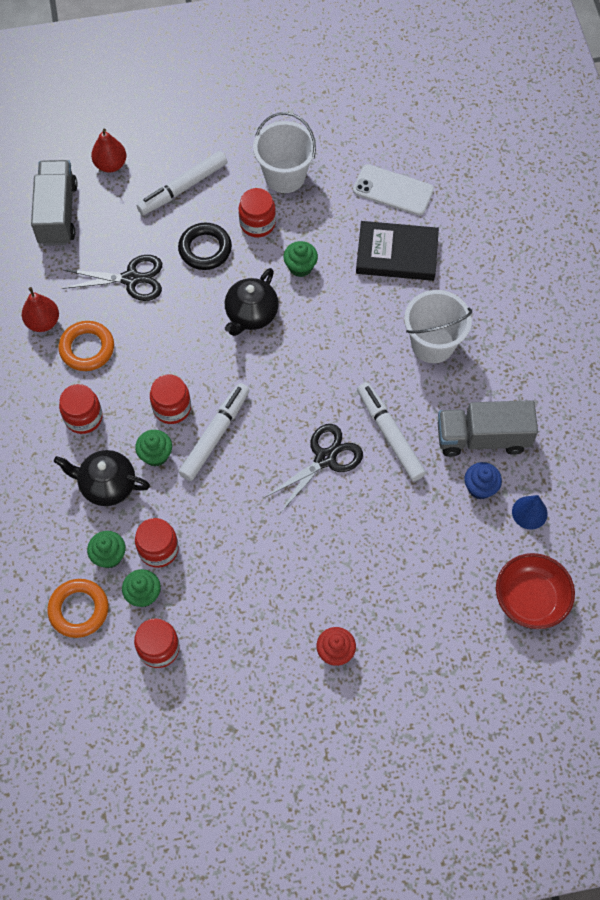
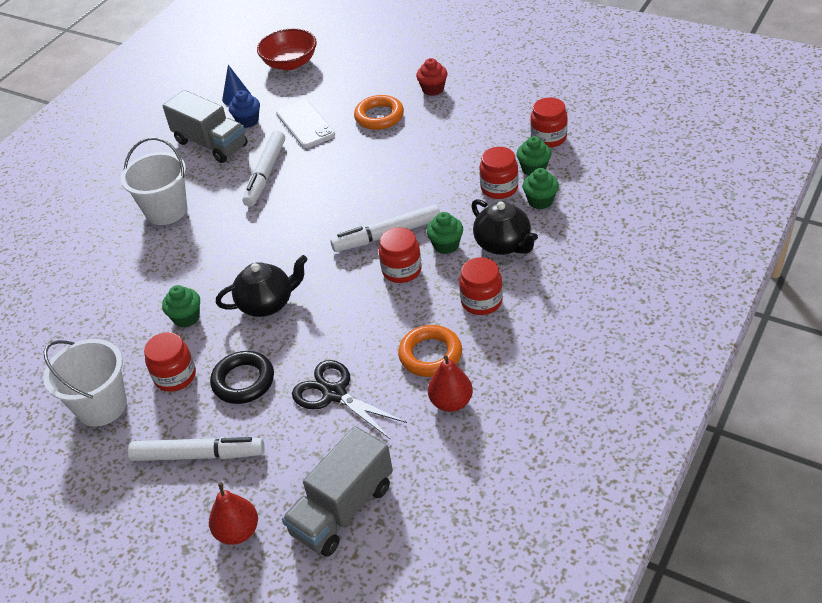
camera: 135 degrees left, 20 degrees down
(79, 610) = (590, 181): orange ring -> orange ring (379, 116)
(325, 458) = (325, 182): black scissors -> none
(393, 190) = (40, 335): white phone -> white phone (305, 124)
(396, 254) = (106, 284): black book -> none

